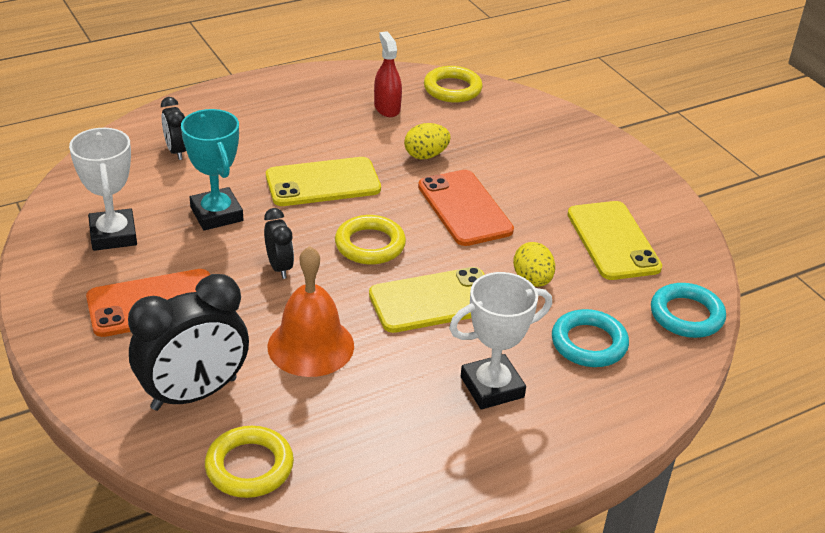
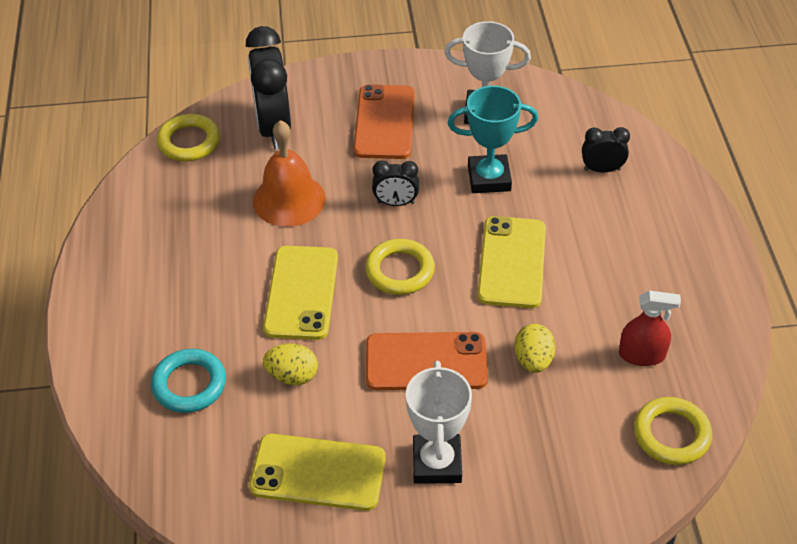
camera: 115 degrees right, 10 degrees up
(492, 387) = (180, 296): white trophy -> white trophy (437, 463)
(686, 315) = (180, 483): turquoise ring -> none

